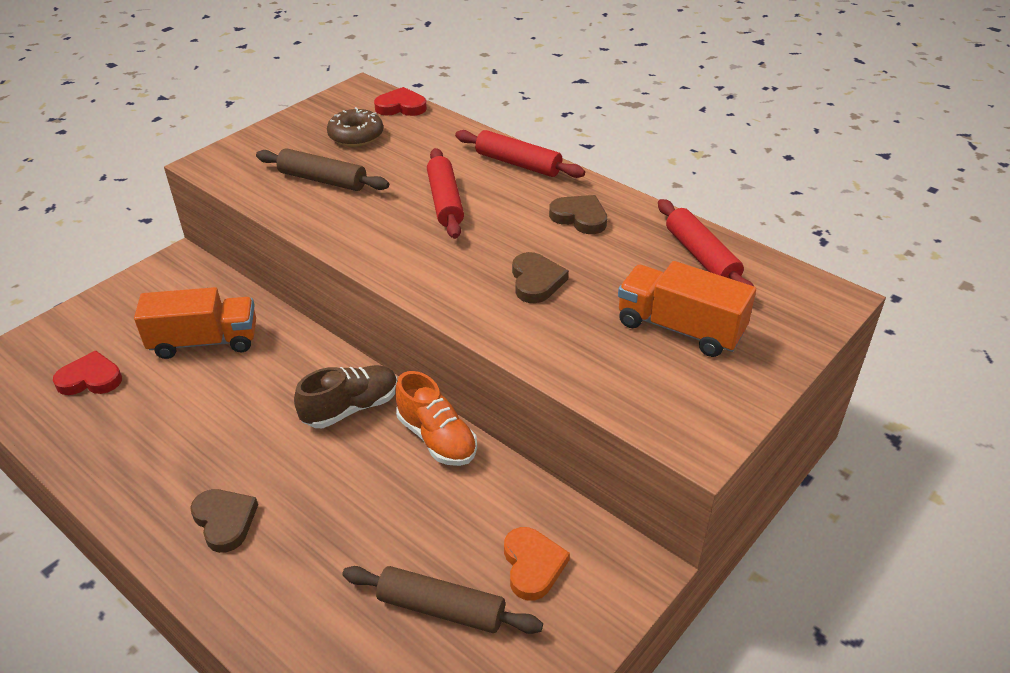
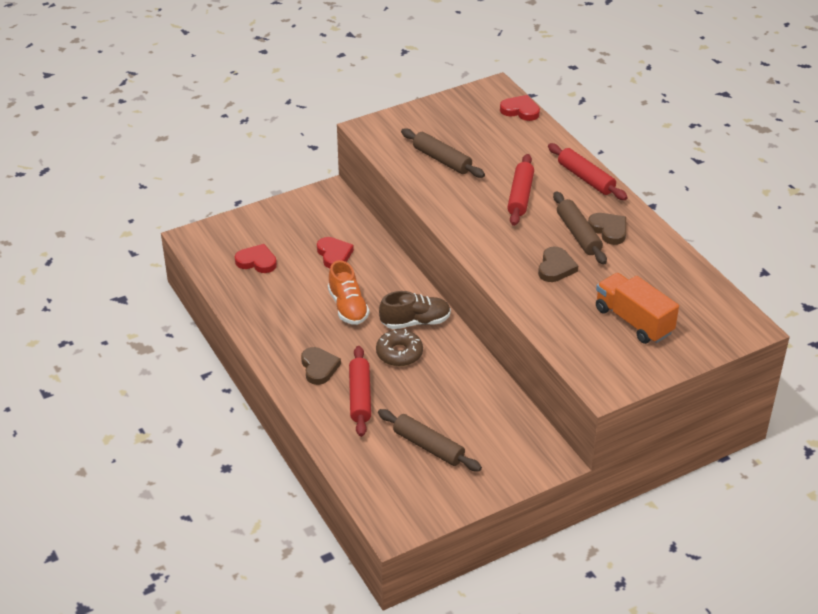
camera: 20 degrees right, 0 degrees up
(205, 341) = (334, 255): orange truck -> red heart
(356, 136) = (477, 129): brown donut -> brown donut (399, 353)
(437, 438) = (463, 355): orange shoe -> orange shoe (348, 307)
(532, 565) = (491, 440): orange heart -> none
(544, 231) = (578, 234): none -> brown rolling pin
(701, 256) = (678, 278): red rolling pin -> red rolling pin (360, 397)

